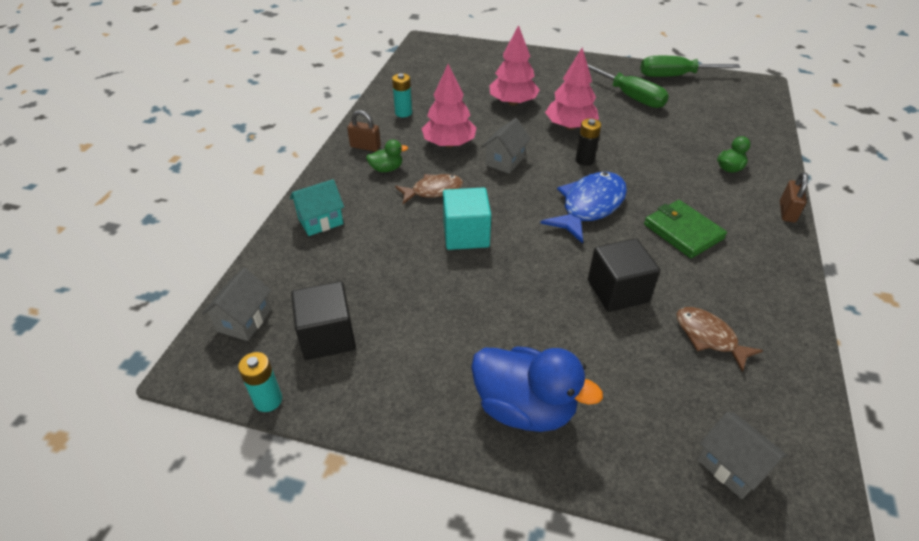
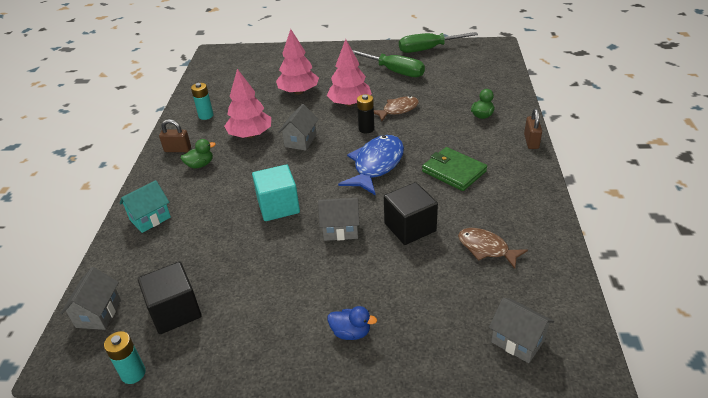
camera: 10 degrees left, 5 degrees down
(433, 191) = (244, 176): brown fish -> brown fish (398, 110)
(524, 407) = (351, 332): blue duck -> blue duck, size x0.48
(533, 277) = (340, 230): none -> grey house

